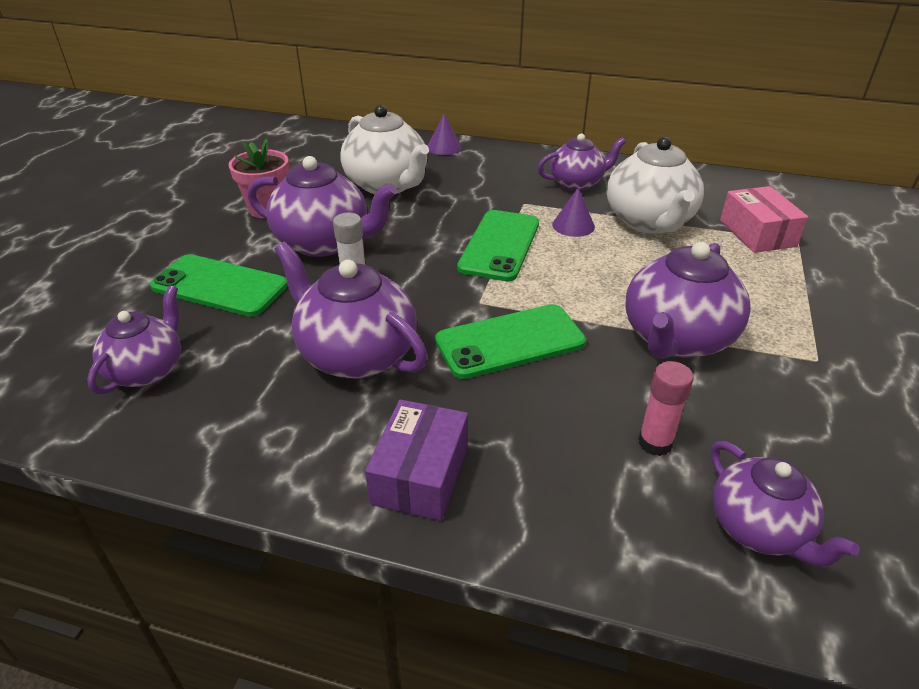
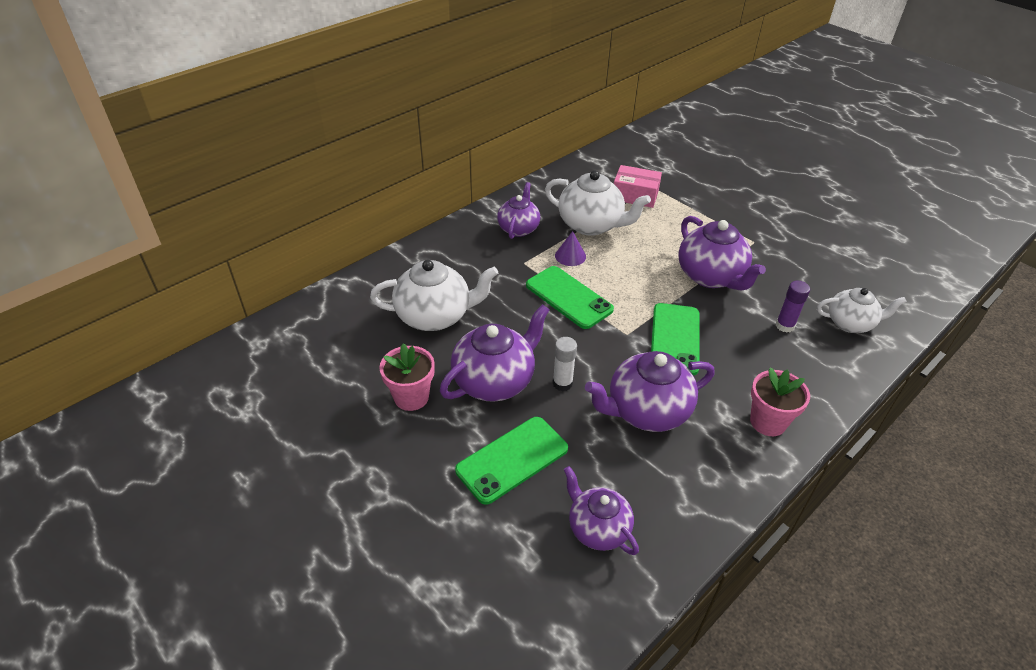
camera: 60 degrees left, 5 degrees up
(420, 474) = (768, 422): purple box -> pink flower pot
(444, 147) = (401, 263): purple cone -> none
(655, 443) = (785, 326): pink glue stick -> purple glue stick
(759, 528) = (850, 323): purple teapot -> white teapot

